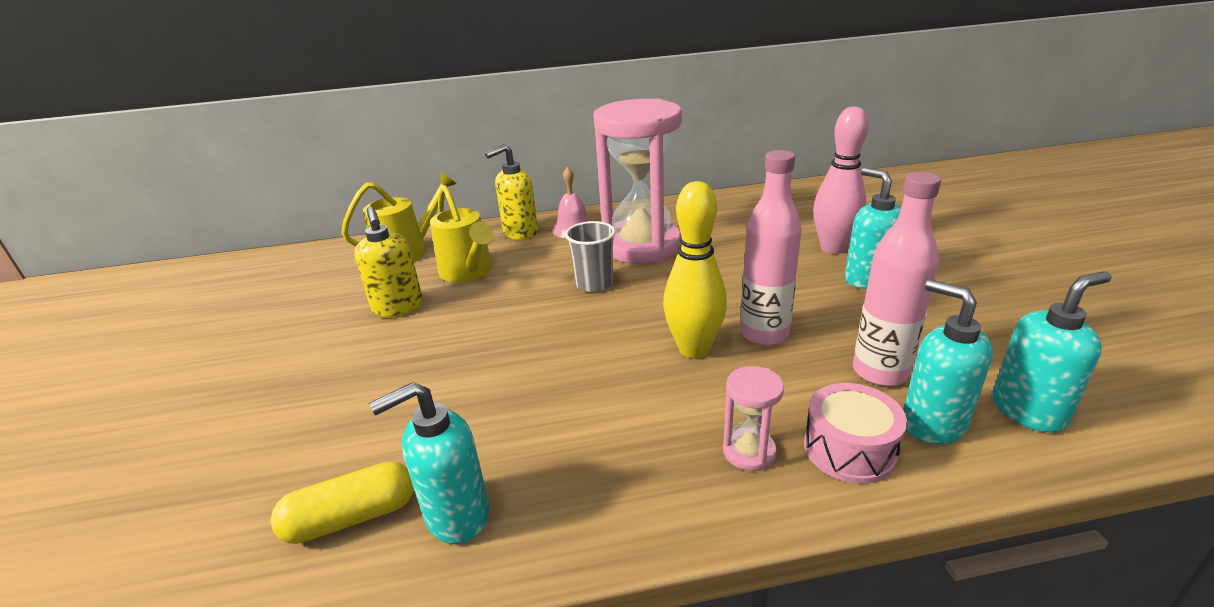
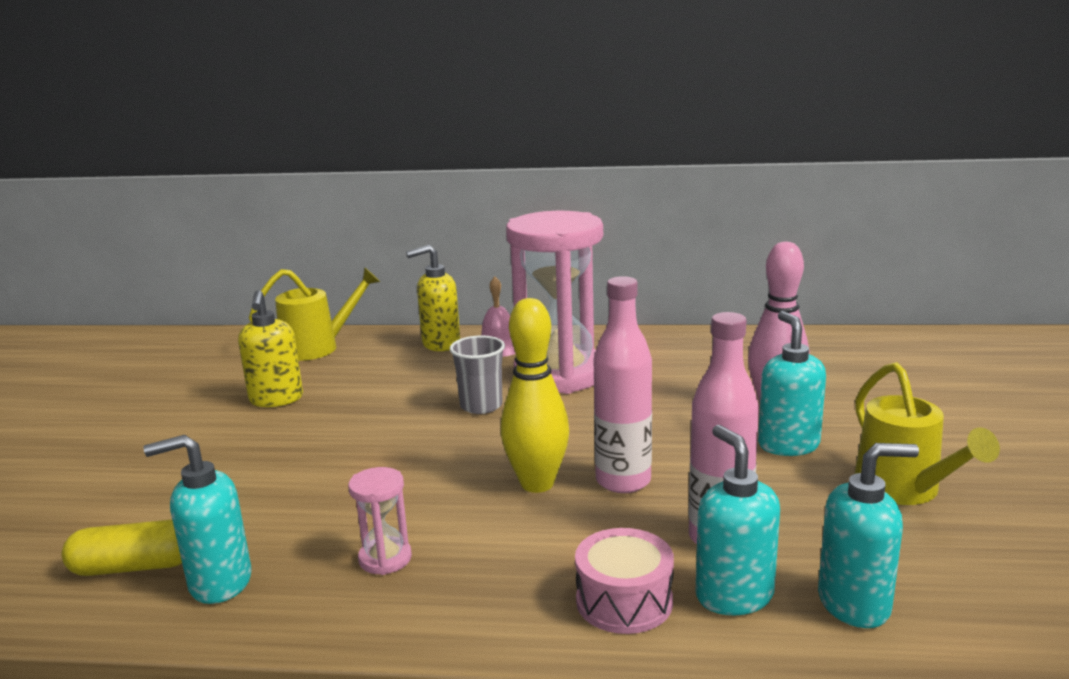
camera: 15 degrees right, 10 degrees down
(469, 272) = (364, 376): yellow watering can -> yellow watering can (904, 490)
(749, 452) = (520, 584): pink hourglass -> pink hourglass (385, 559)

